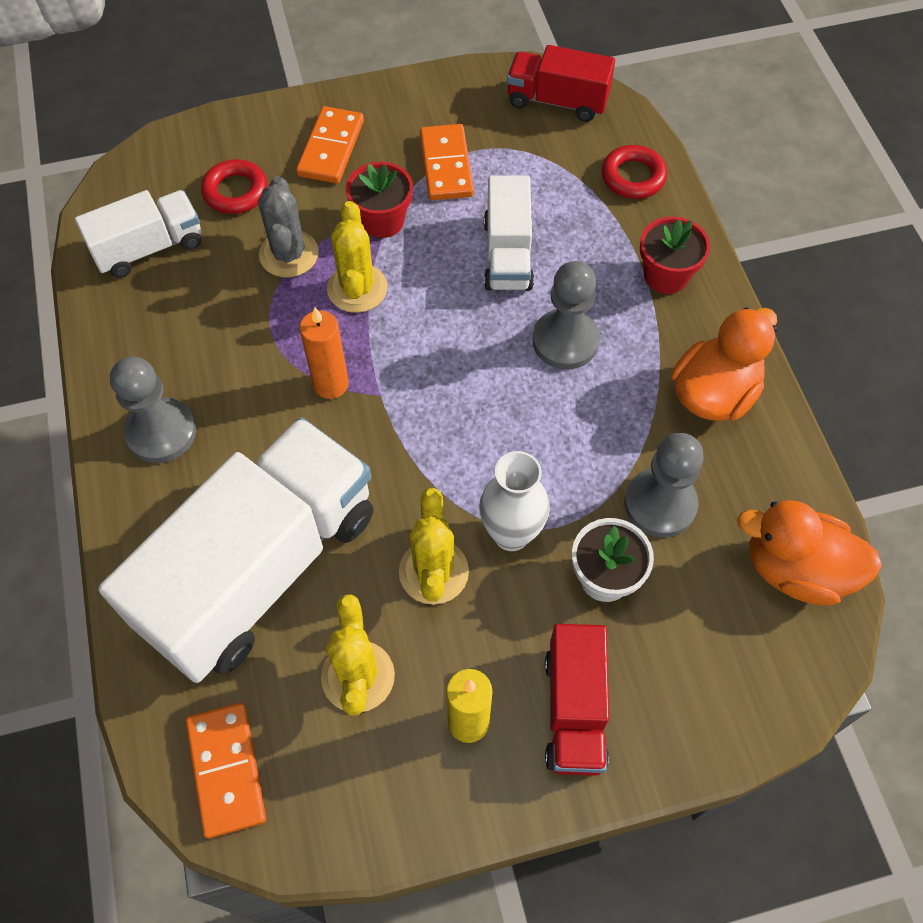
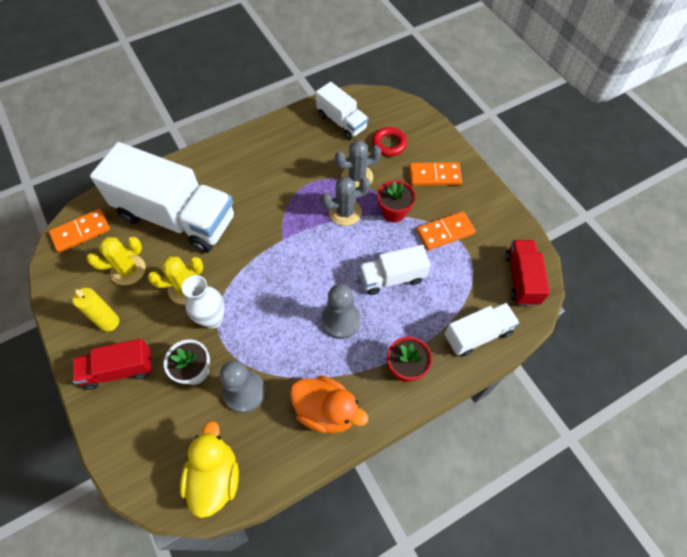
camera: 75 degrees right, 0 degrees up
(161, 432) = (240, 158): grey pawn -> none
(331, 384) = (283, 217): orange candle -> none
(357, 288) = (345, 212): yellow cactus -> grey cactus
(633, 177) = (477, 334): red ring -> white truck
(795, 569) = (215, 477): orange duck -> yellow duck

